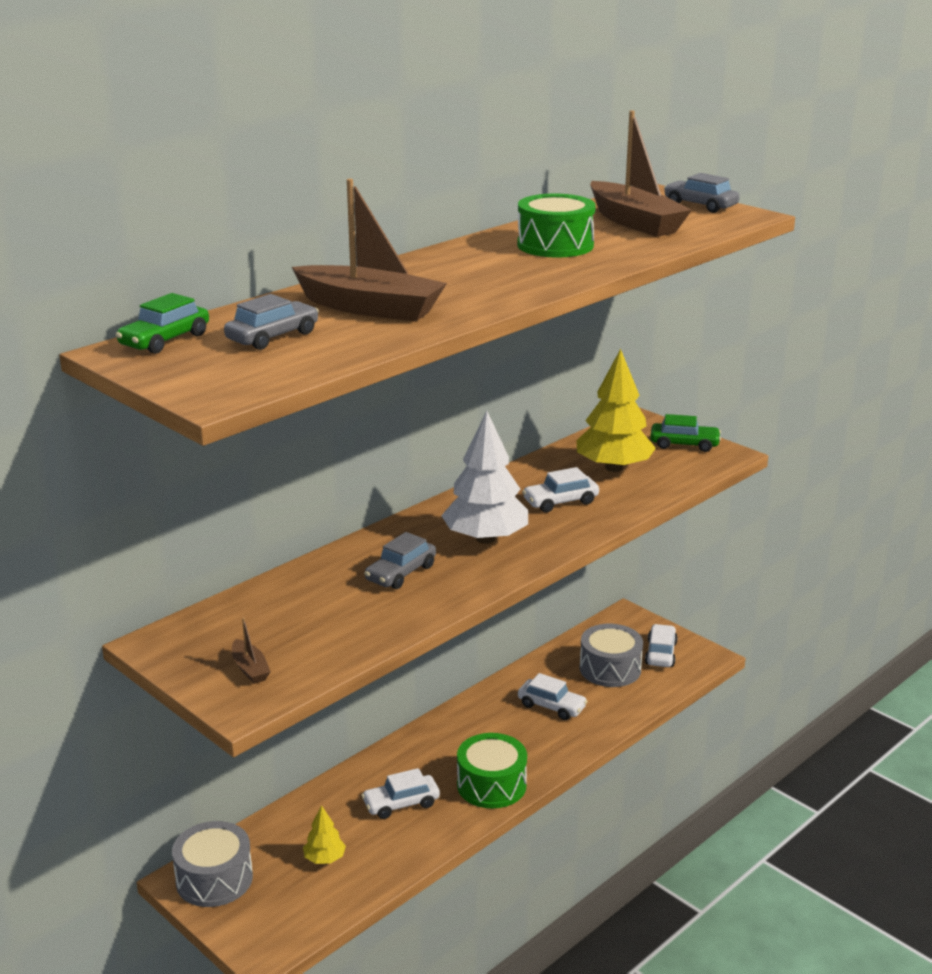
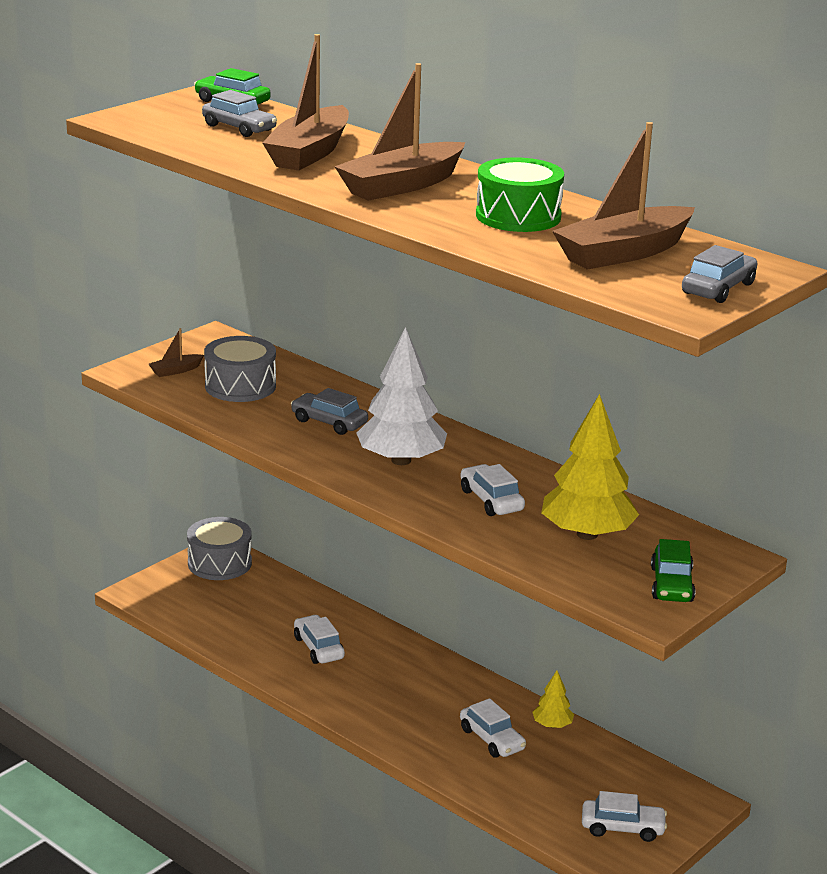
camera: 85 degrees right, 0 degrees up
(324, 858) = (243, 612): yellow tree -> yellow tree (552, 725)
(475, 277) = (402, 185): none -> brown boat
(491, 785) = (350, 699): green drum -> none
(551, 706) = (492, 739): white car -> white car turned 60 degrees counterclockwise
(610, 669) = (577, 785): grey drum -> grey drum (240, 386)

